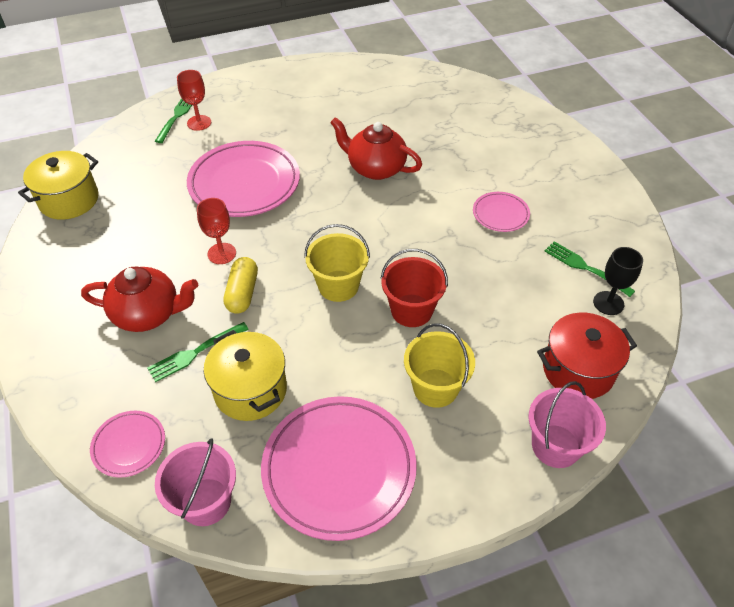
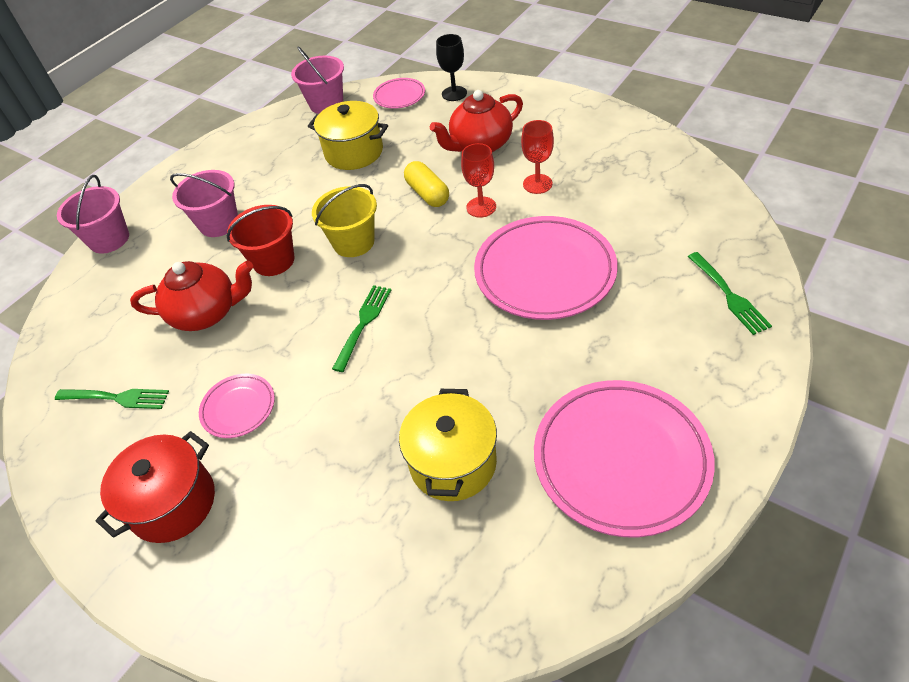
camera: 150 degrees right, 0 degrees up
(69, 200) = (671, 165): yellow pot -> yellow pot (453, 463)
(195, 353) = (416, 147): green fork -> green fork (363, 324)
(199, 123) = (693, 304): red goblet -> red goblet (537, 184)
(339, 469) = (258, 153): pink plate -> pink plate (621, 459)
(375, 168) = (427, 377): red teapot -> red teapot (206, 313)
(435, 388) = (219, 223): yellow bucket -> pink bucket
(578, 370) = (103, 297): red pot -> red pot (173, 503)
(608, 303) = (83, 372): black goblet -> black goblet (454, 93)

